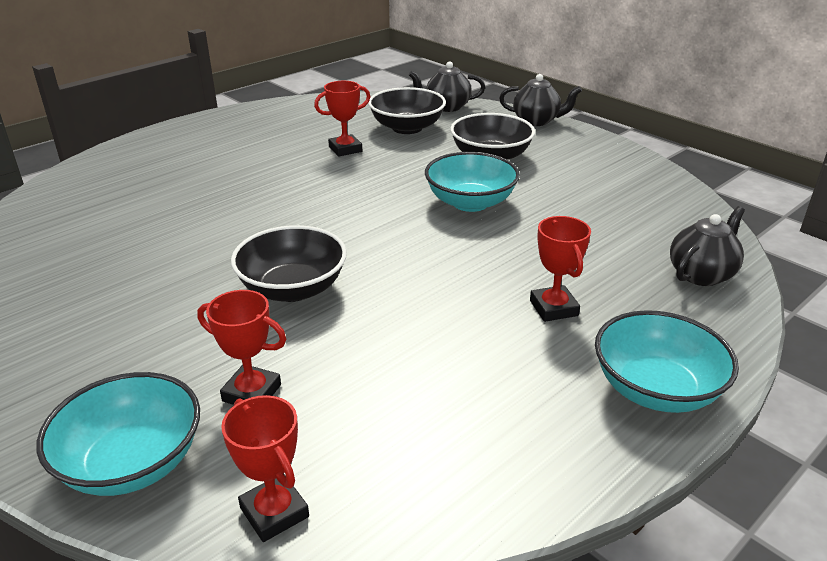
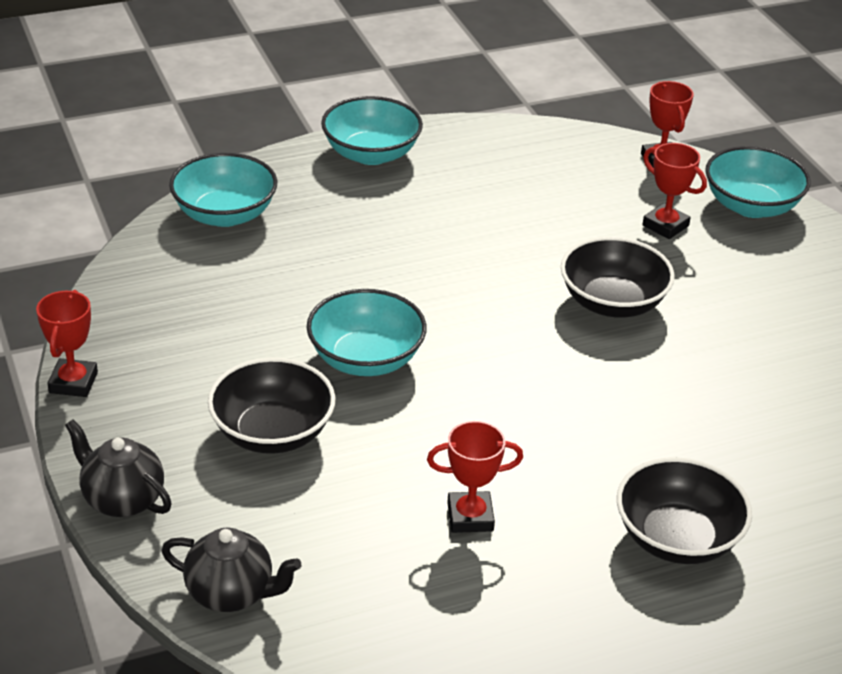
camera: 160 degrees left, 5 degrees up
(407, 128) = (343, 546): black bowl -> black bowl (677, 538)
(553, 308) = (388, 222): red trophy -> red trophy (73, 382)
(701, 274) = (225, 214): black teapot -> turquoise bowl

